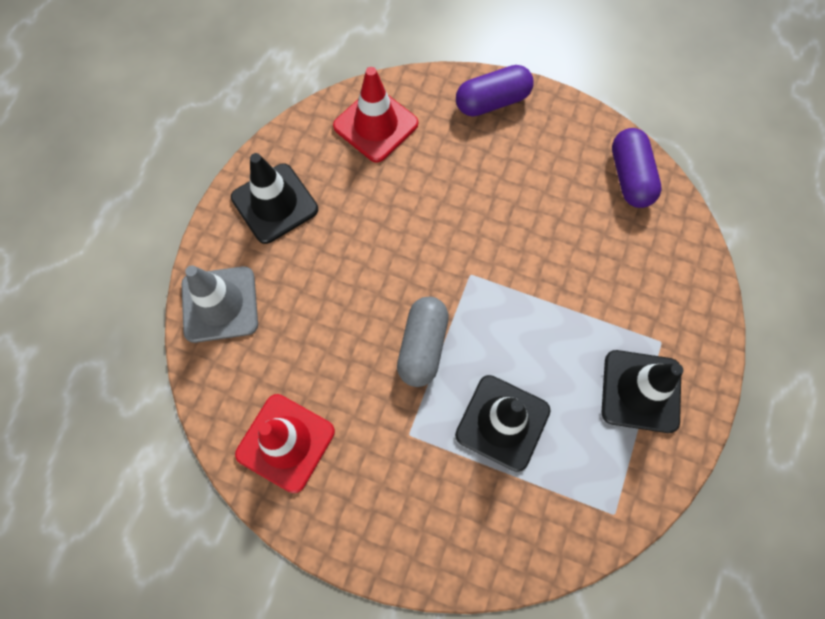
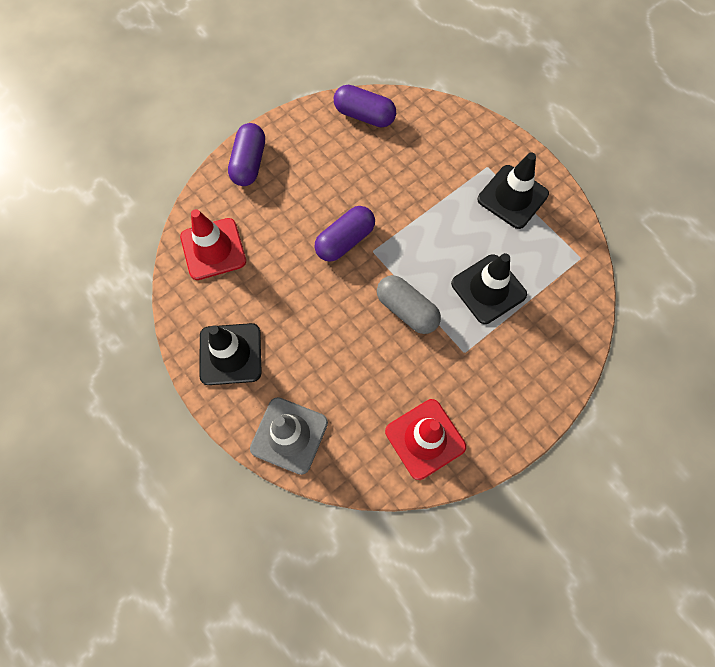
camera: 60 degrees left, 0 degrees up
(464, 240) = (345, 240): none -> purple capsule

